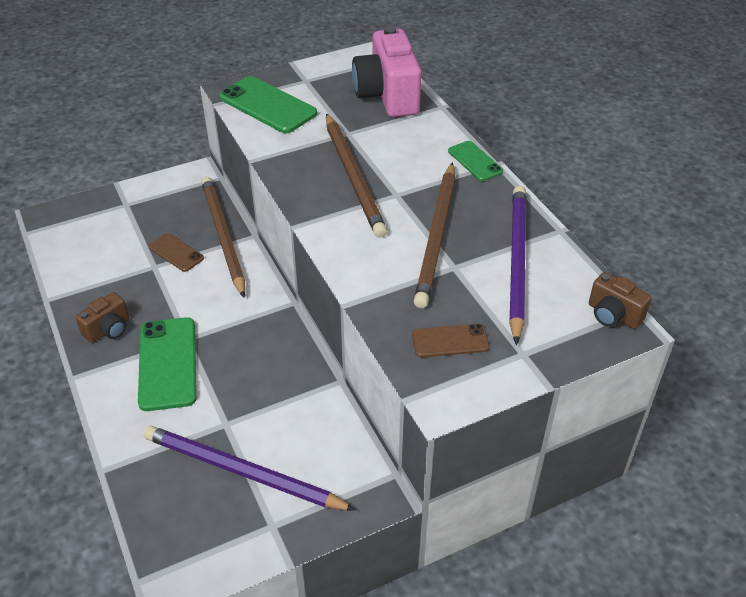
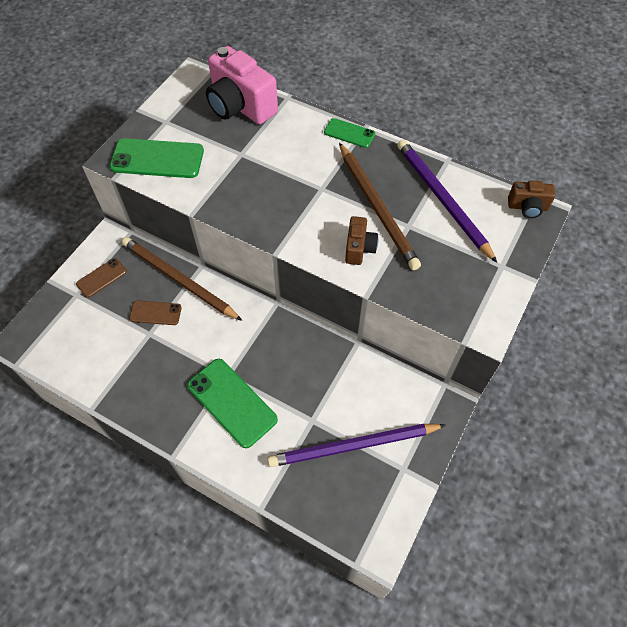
camera: 35 degrees left, 15 degrees up
(108, 329) = (163, 404): brown camera -> brown camera (359, 248)
(353, 177) = (279, 189): brown pencil -> none
(450, 341) = (453, 283): brown phone -> brown phone (101, 278)

